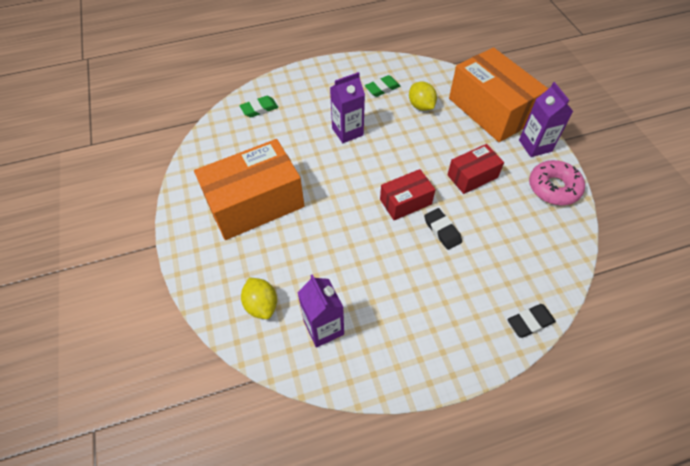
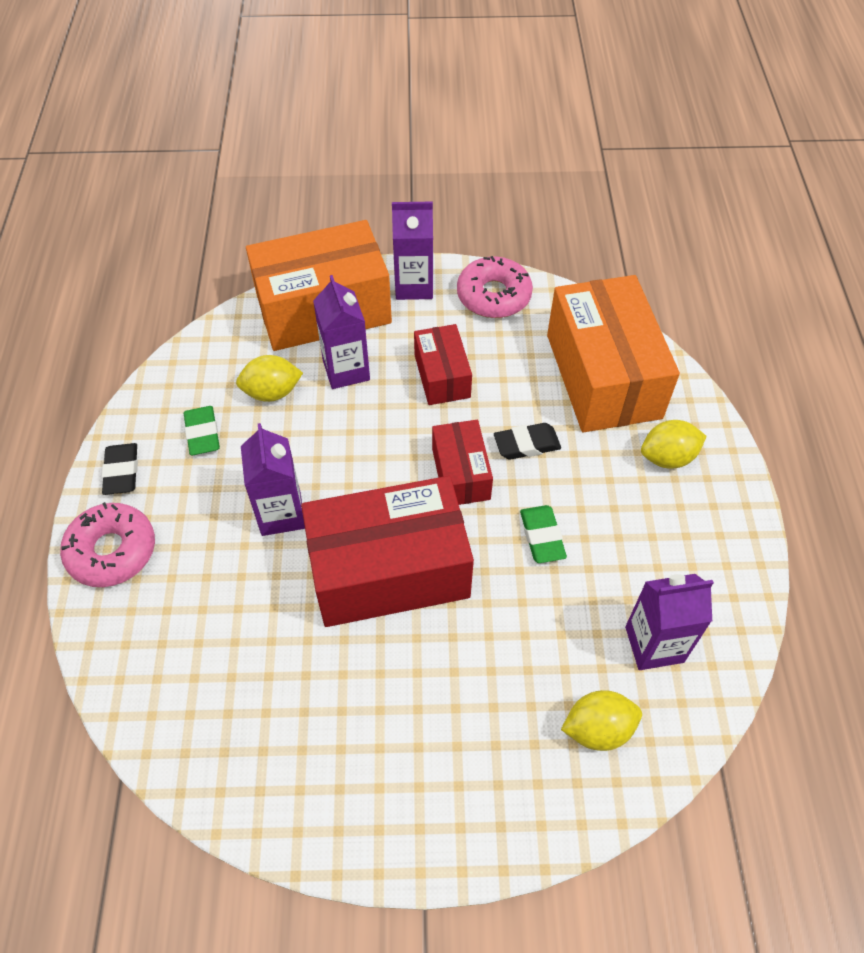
camera: 75 degrees left, 0 degrees up
(255, 203) = (388, 702): orange box -> orange box (603, 376)
(259, 109) = (152, 651): green eraser -> green eraser (542, 536)
(305, 79) = (112, 551): none -> pink donut
(330, 184) = (389, 570): none -> red box
(452, 132) = (346, 370): none -> purple carton
(470, 316) = (667, 457): none -> yellow lemon
(530, 322) = (688, 399): black eraser -> black eraser (122, 472)

